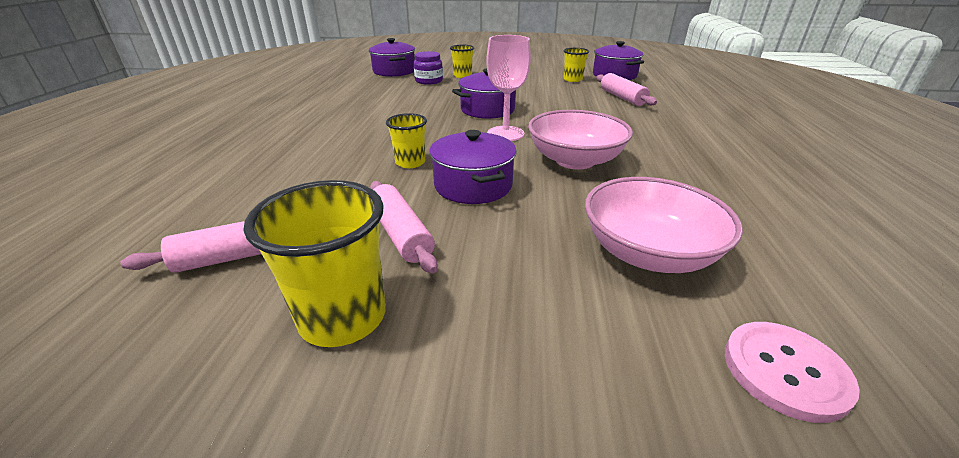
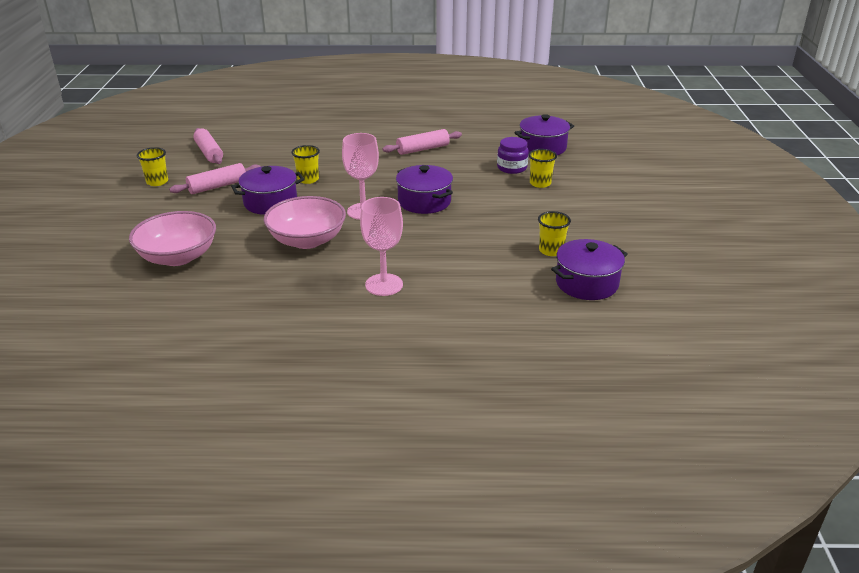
camera: 85 degrees right, 0 degrees up
(343, 317) = (157, 182): yellow cup -> yellow cup, size x0.59
(622, 97) = (483, 279): pink rolling pin -> pink rolling pin (422, 149)
(650, 127) = (384, 285): none -> pink goblet
(785, 371) = (83, 279): pink button -> none

